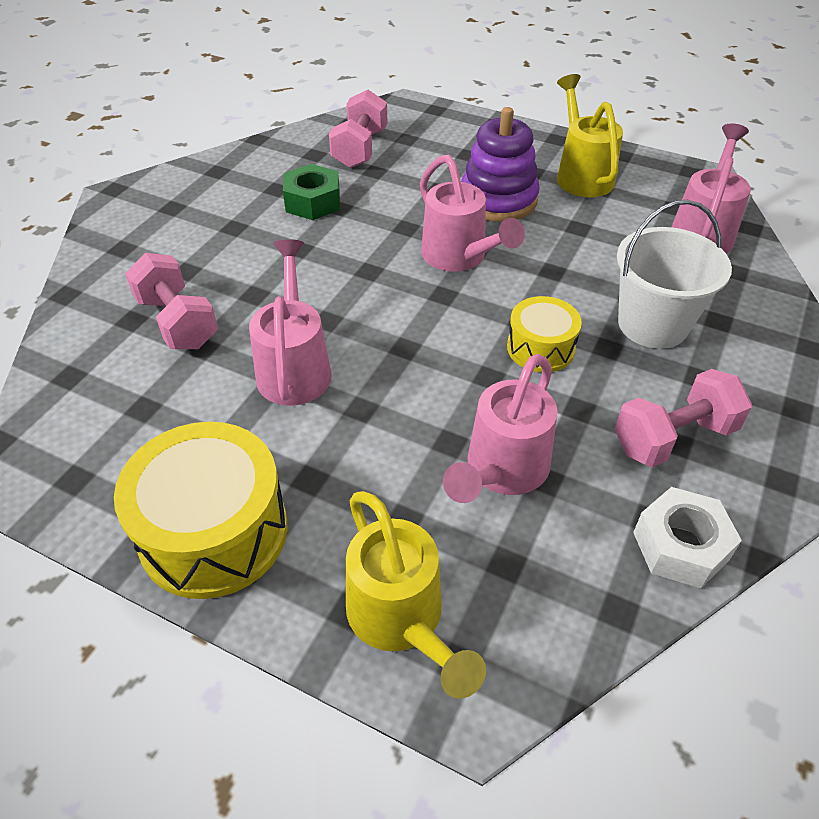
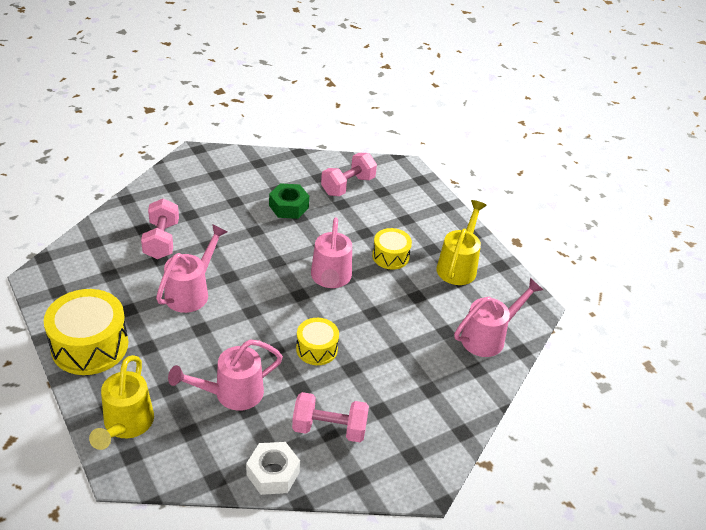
camera: 30 degrees right, 5 degrees down
(498, 200) = (390, 256): purple stacking toy -> yellow drum
(652, 324) = (390, 370): white bucket -> none

